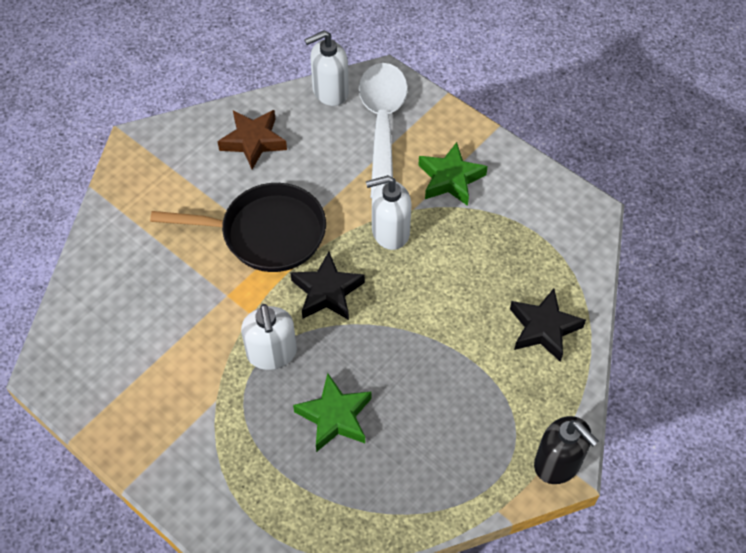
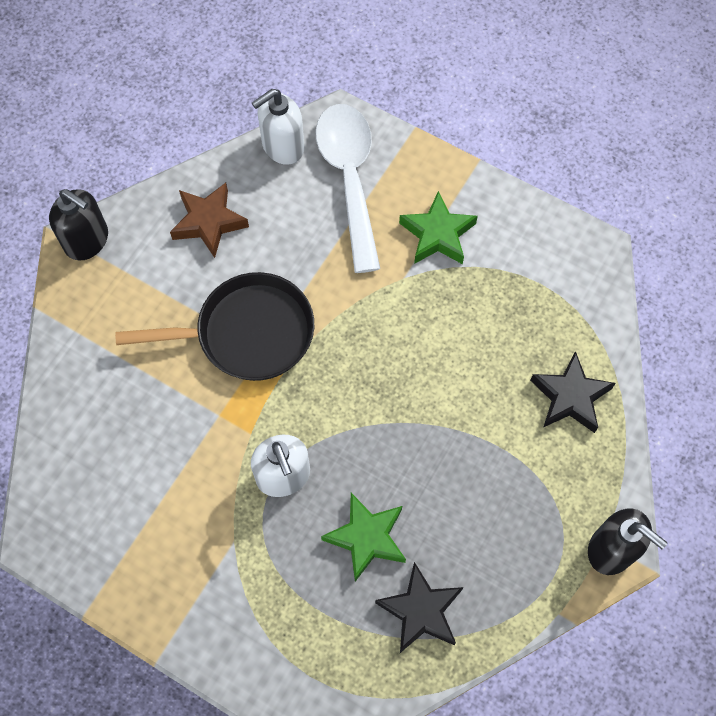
camera: 10 degrees left, 10 degrees up
(147, 141) = (87, 241): none -> black soap dispenser
(327, 292) = (328, 393): black star -> black star (420, 611)
(390, 232) = (383, 309): white soap dispenser -> none

